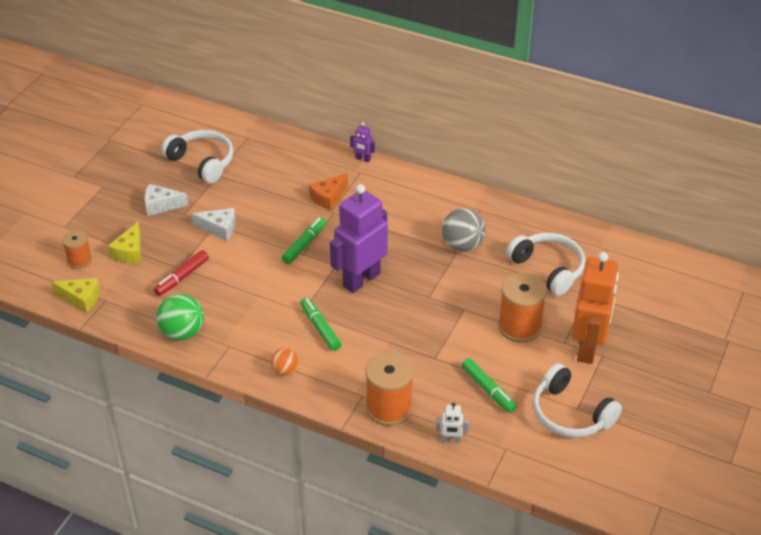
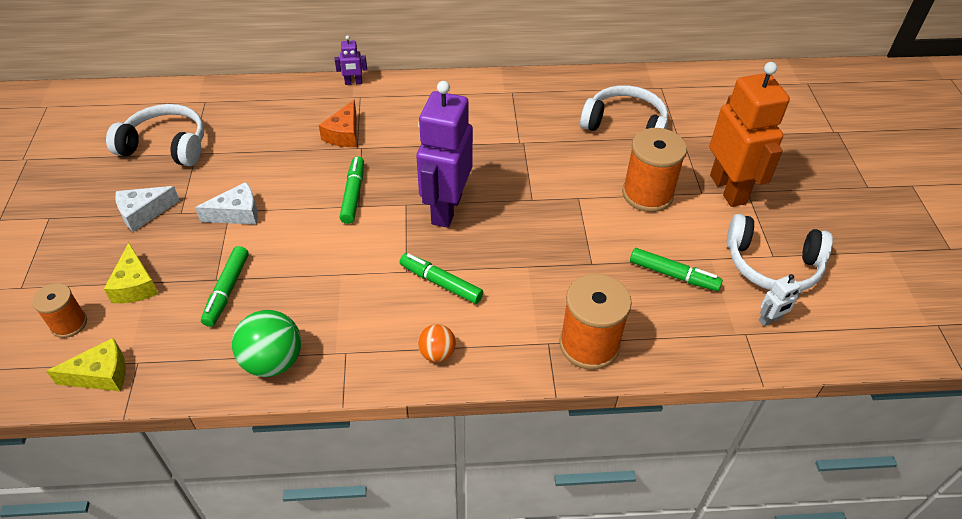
camera: 30 degrees left, 5 degrees up
(182, 277) = (227, 290): red marker -> green marker
(451, 440) = (684, 351): white robot -> white robot (770, 320)
(462, 245) = (524, 133): grey ball -> none

